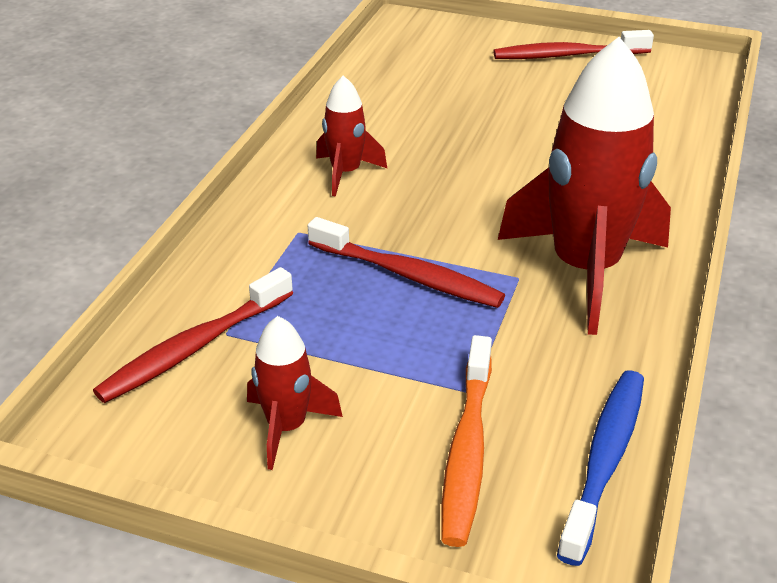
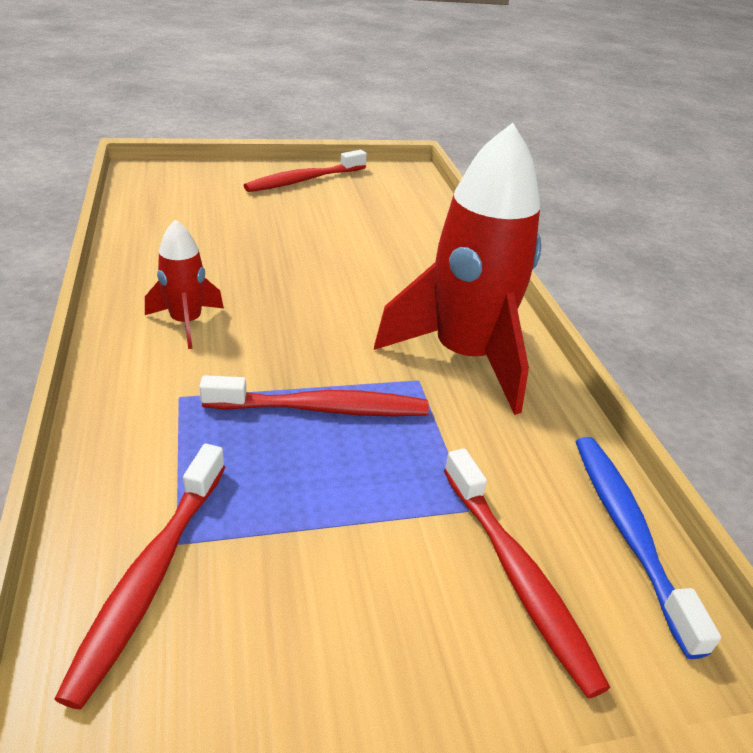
camera: 35 degrees left, 0 degrees up
(286, 427) = (328, 633): red rocket -> none
(467, 450) = (517, 576): orange toothbrush -> red toothbrush

